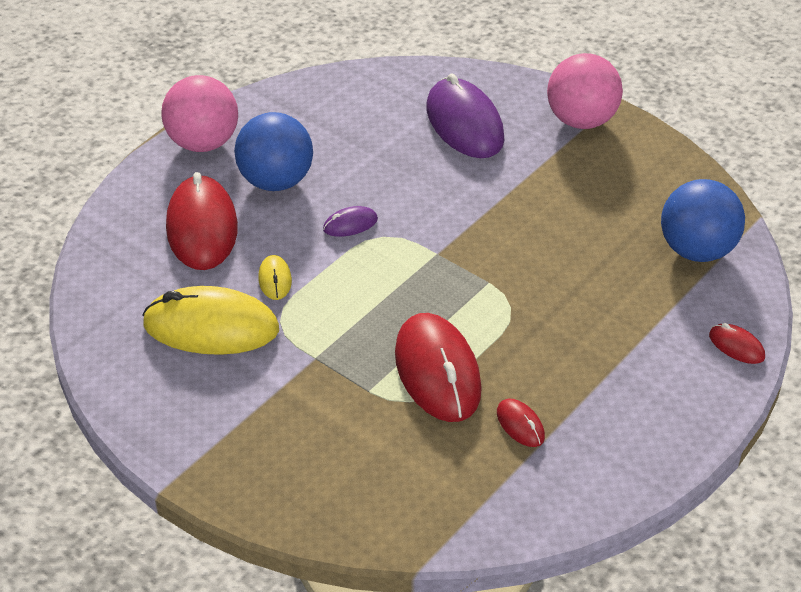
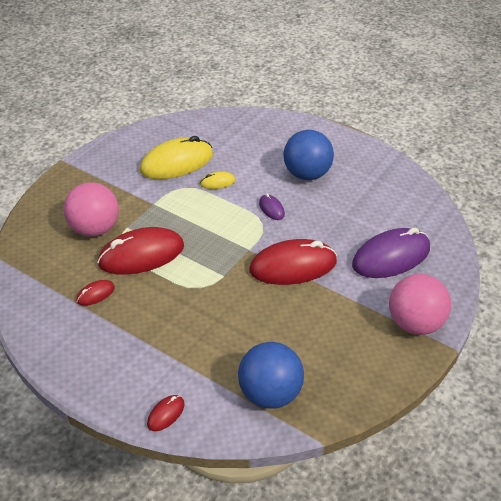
camera: 85 degrees right, 0 degrees up
(202, 228) = (259, 150): red mouse -> red mouse (293, 266)
(203, 143) = (337, 142): pink ball -> pink ball (95, 229)
(211, 327) = (177, 163): yellow mouse -> yellow mouse turned 60 degrees clockwise

